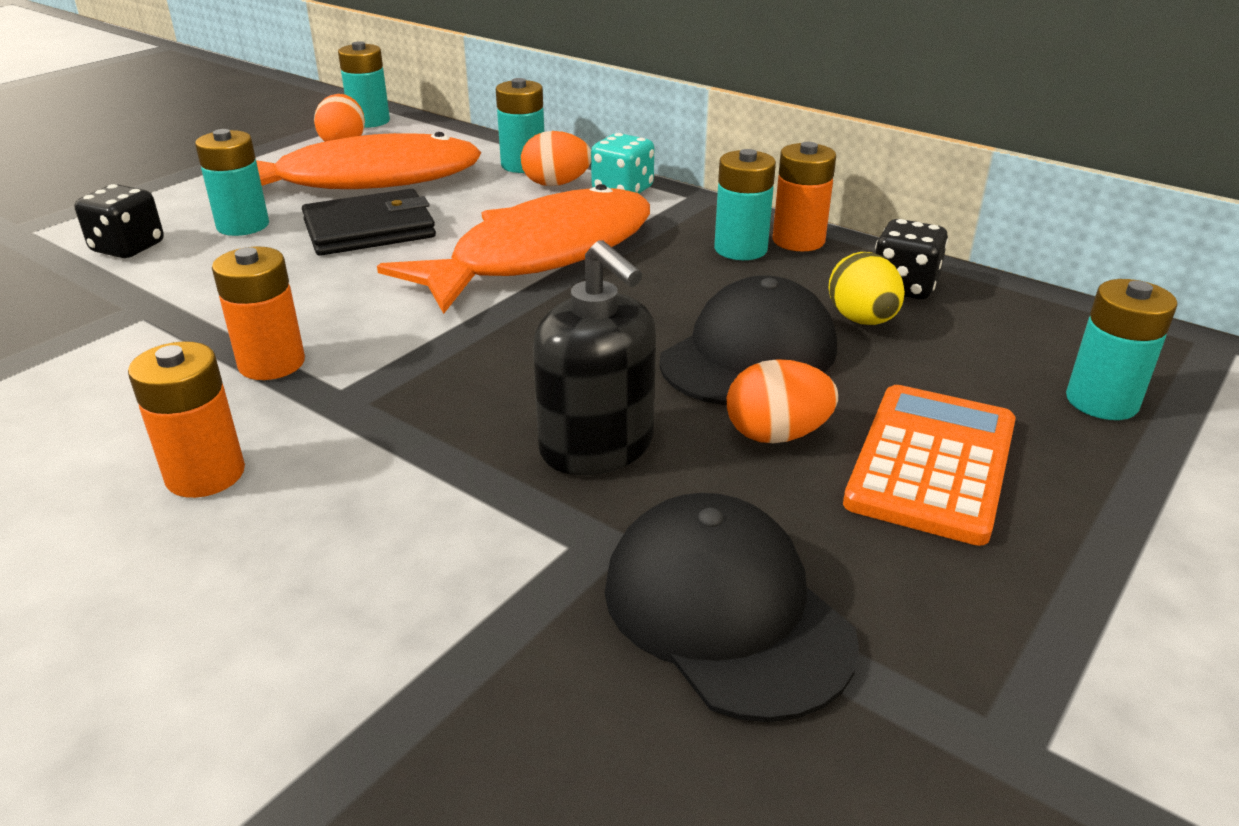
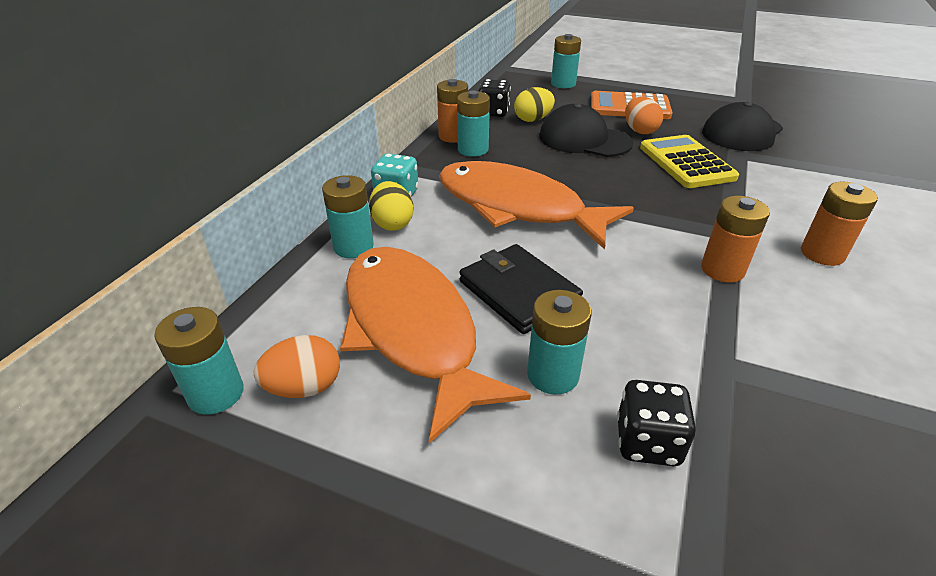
camera: 105 degrees left, 5 degrees up
(556, 184) = (392, 223): orange egg -> yellow egg
(597, 446) = (686, 162): black soap dispenser -> yellow calculator

